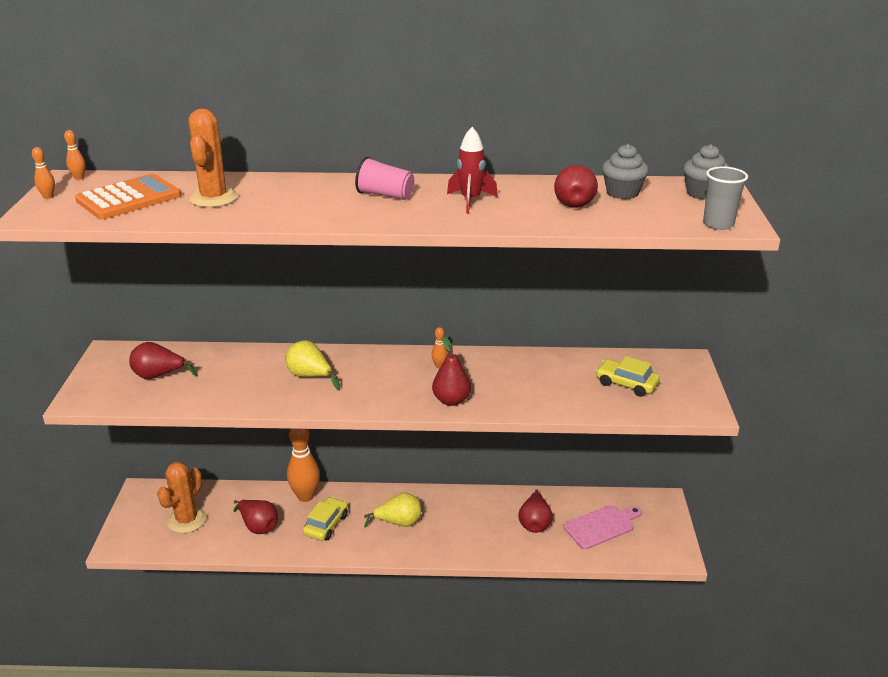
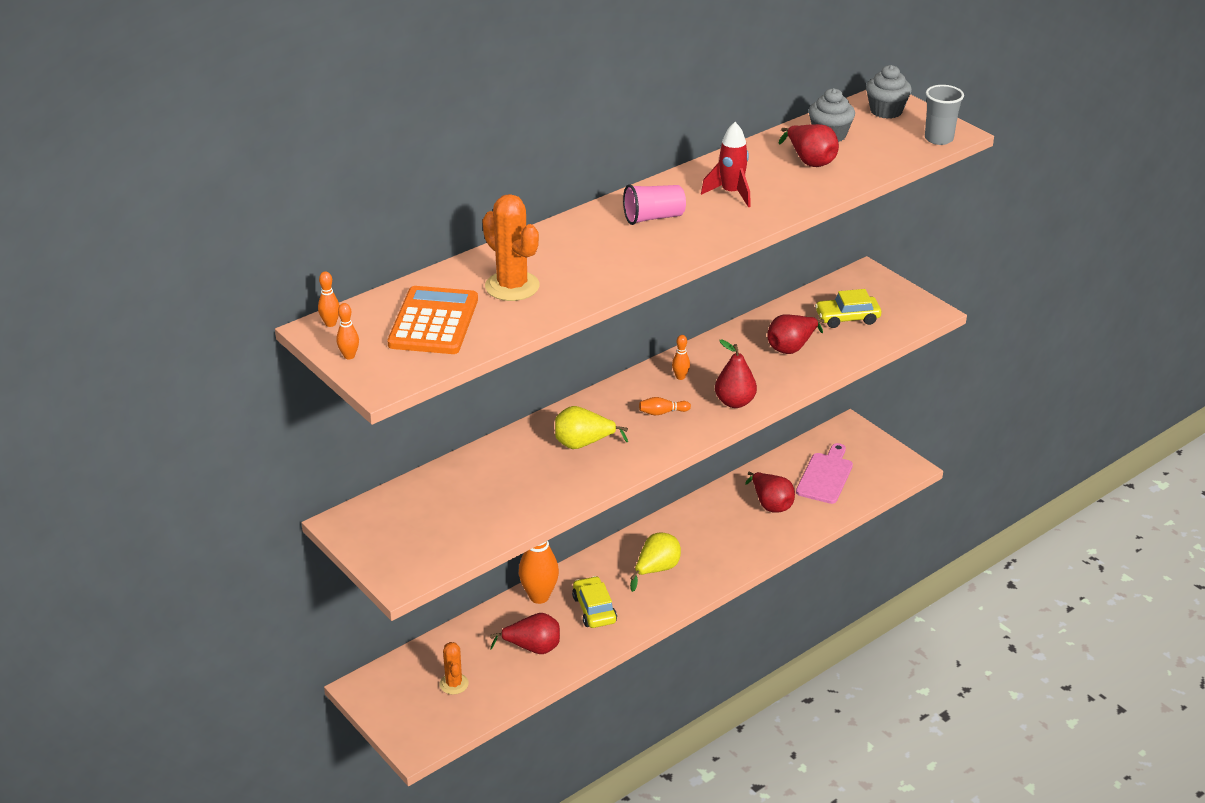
camera: 40 degrees left, 5 degrees up
(159, 376) = (439, 517): red pear -> red pear (791, 347)
(187, 520) = (454, 684): orange cactus -> orange cactus, size x0.61
(391, 382) = (662, 412): none -> orange bowling pin

